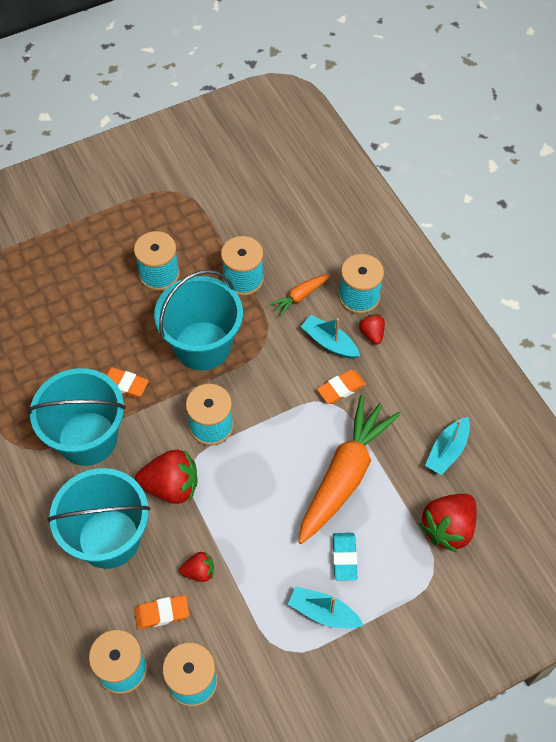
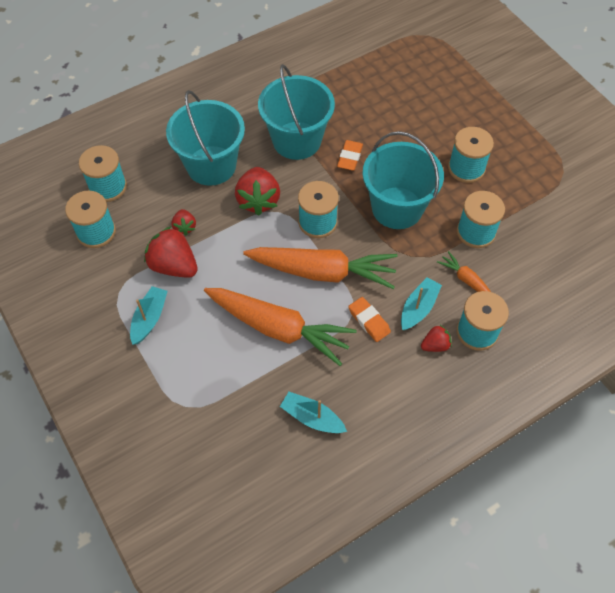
camera: 85 degrees right, 0 degrees up
(162, 613) = (150, 206): orange eraser -> none
(278, 426) = (323, 272): none -> orange carrot
(344, 557) = (199, 332): turquoise eraser -> none
(448, 528) = (230, 419): red strawberry -> red strawberry (174, 266)

